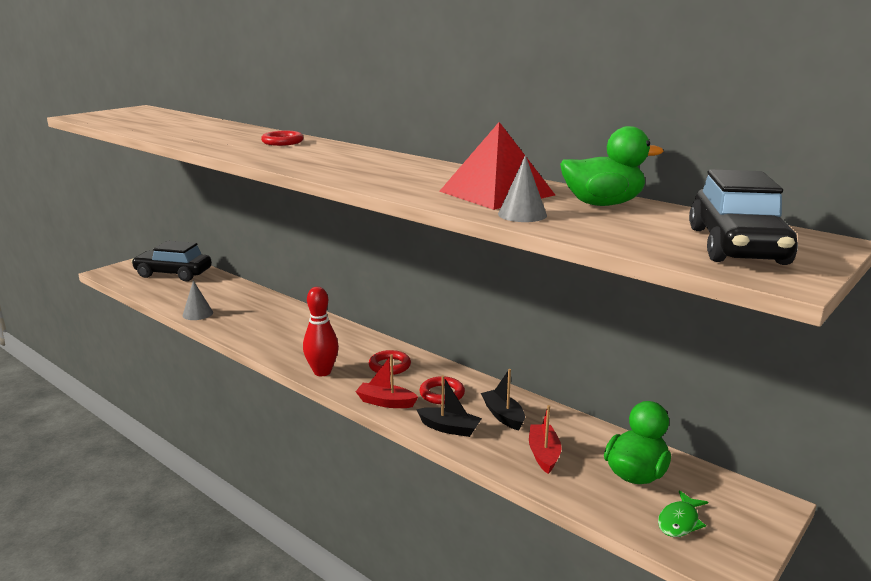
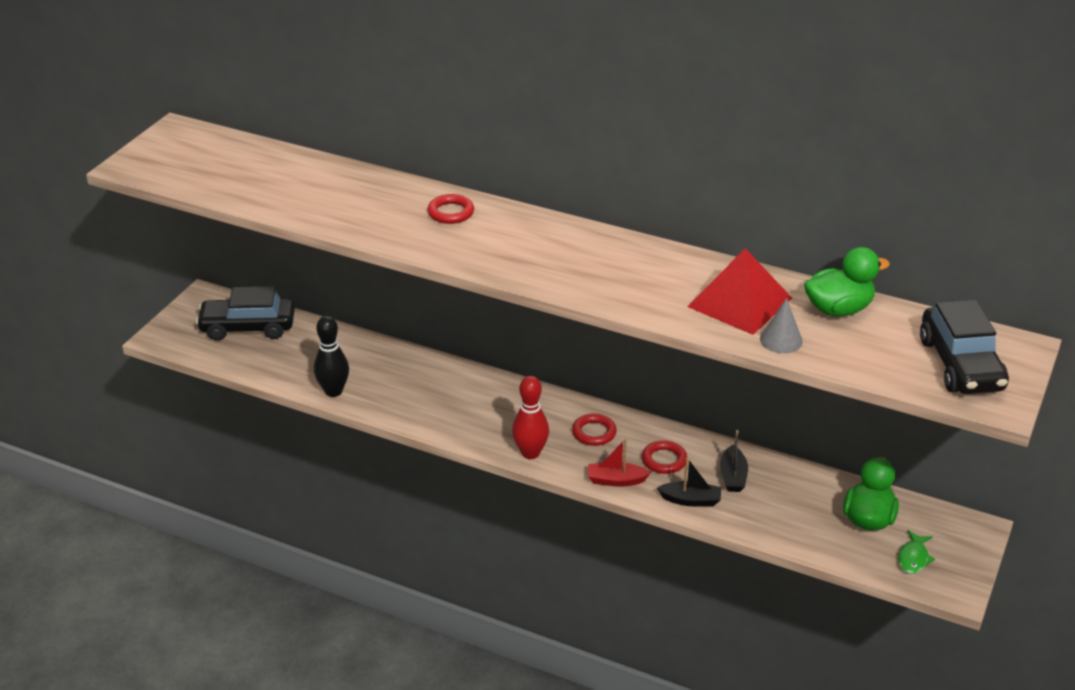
camera: 15 degrees left, 15 degrees up
(197, 314) = (333, 391): grey cone -> black bowling pin
(503, 416) = (733, 476): black boat -> black boat turned 135 degrees counterclockwise
(543, 454) = (785, 513): red boat -> none

